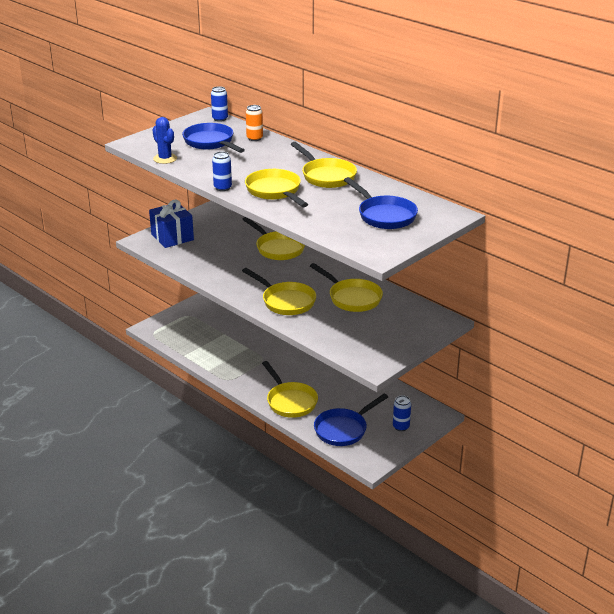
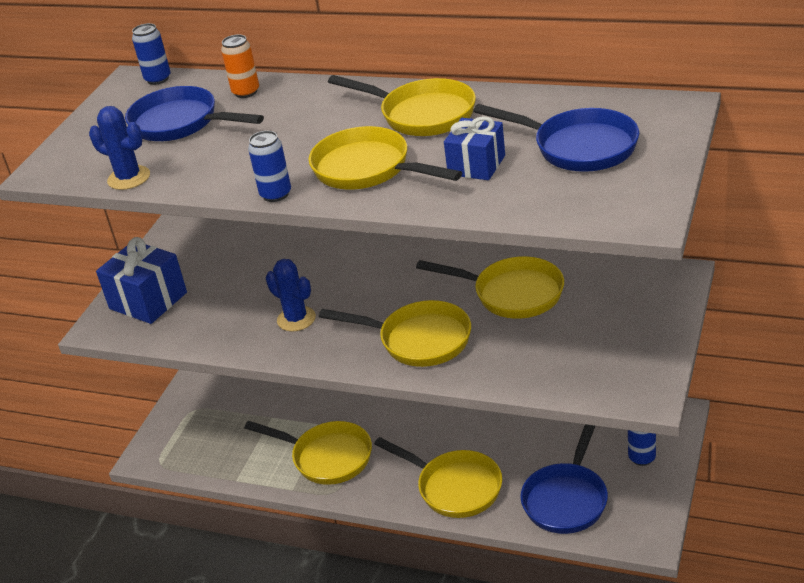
camera: 20 degrees left, 5 degrees up
(235, 270) = (296, 319): none -> blue cactus
(278, 248) = (331, 256): yellow pan -> yellow pan (327, 457)
(327, 207) = (476, 165): none -> blue gift

